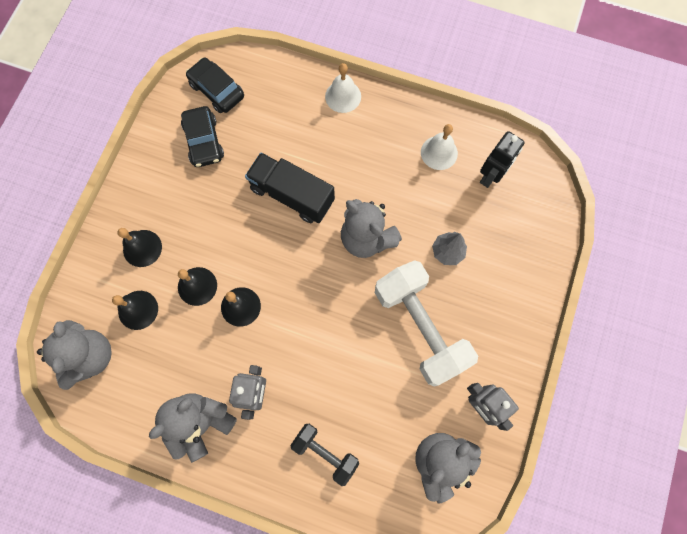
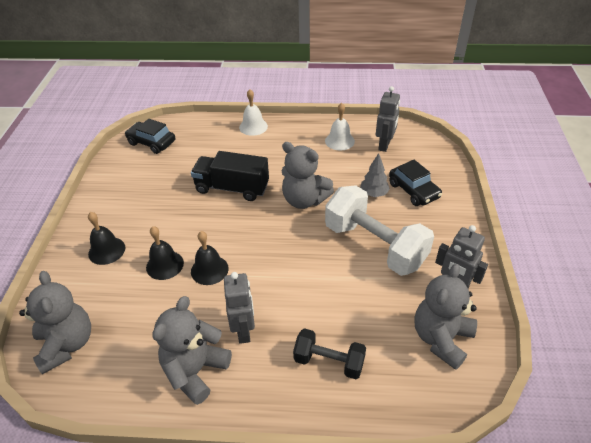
camera: 15 degrees left, 30 degrees down
(138, 310) = (110, 295): black bell -> none
(204, 141) = (148, 172): black car -> black car (413, 190)
(490, 176) = (384, 145): black robot -> grey robot

